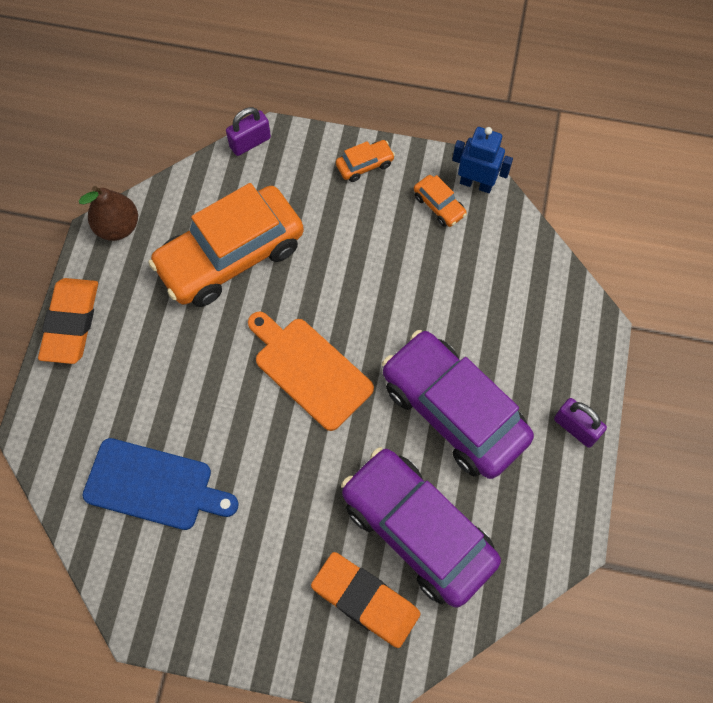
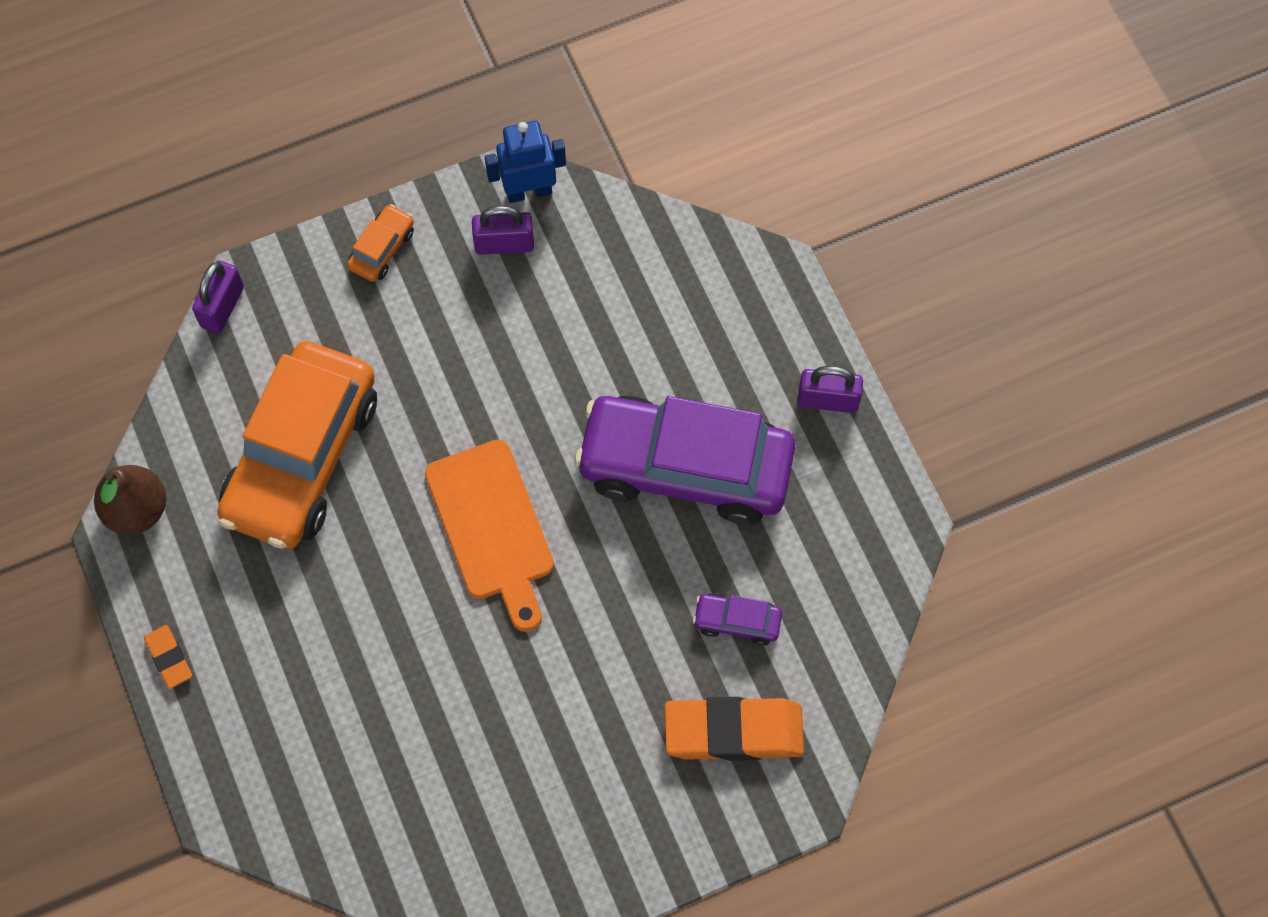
camera: 35 degrees left, 0 degrees up
(71, 323) = (169, 658): orange eraser -> orange eraser, size x0.48
(154, 485) = (411, 771): blue cutting board -> none
(309, 370) = (492, 527): orange cutting board -> orange cutting board turned 120 degrees counterclockwise
(417, 531) = (737, 622): purple car -> purple car, size x0.40
(439, 205) = (504, 244): orange car -> purple padlock

